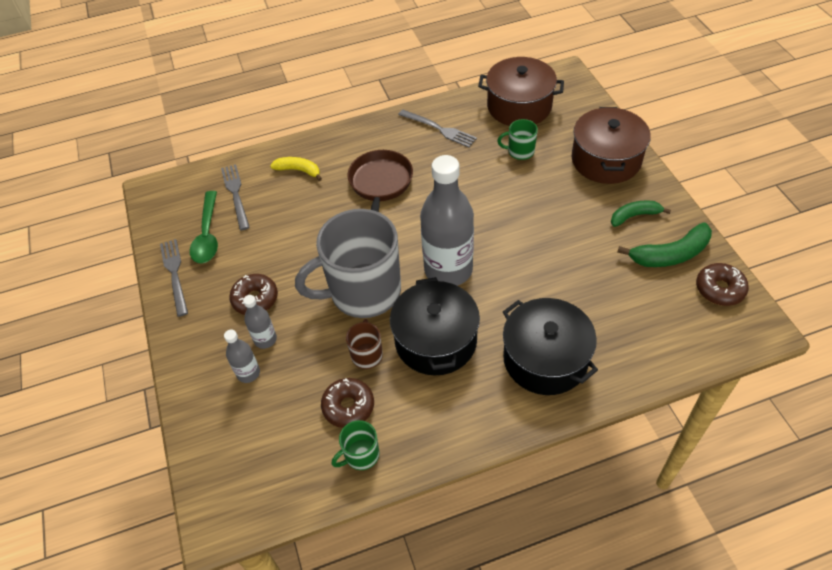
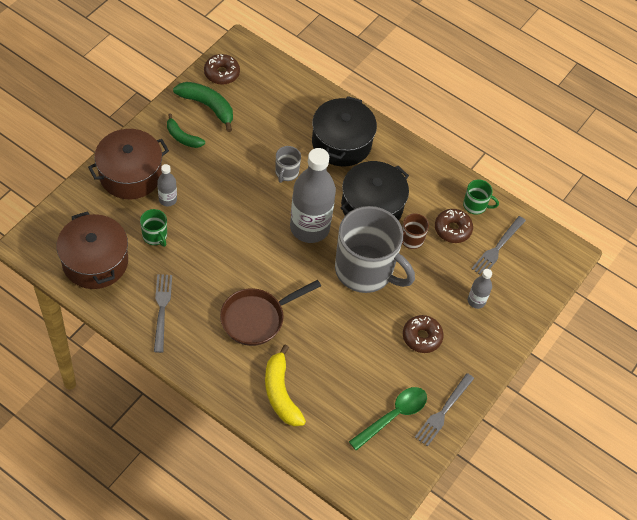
camera: 135 degrees left, 5 degrees up
(236, 194) = (339, 426): grey fork -> grey fork (497, 248)
(265, 339) = (446, 308): grey bottle -> grey bottle (167, 199)
(299, 170) = (281, 393): yellow banana -> yellow banana, size x1.53
(533, 283) = (286, 173): none -> grey mug

